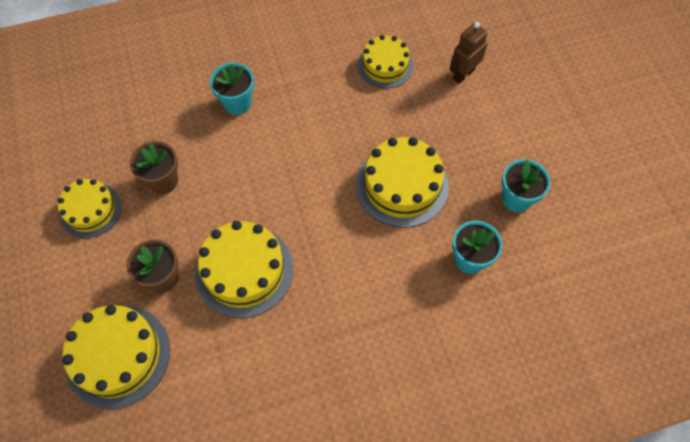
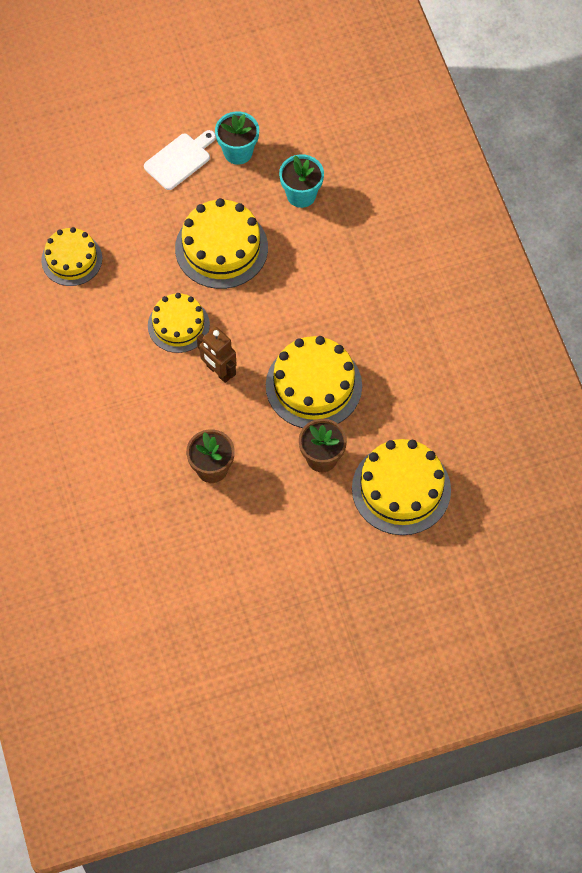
camera: 90 degrees left, 0 degrees up
(90, 210) = (246, 536): yellow cake -> yellow cake (178, 325)
(237, 103) = (115, 403): turquoise flower pot -> none
(463, 74) = (88, 187): brown robot -> brown robot (219, 372)
(501, 147) = (179, 160): none -> white cutting board

